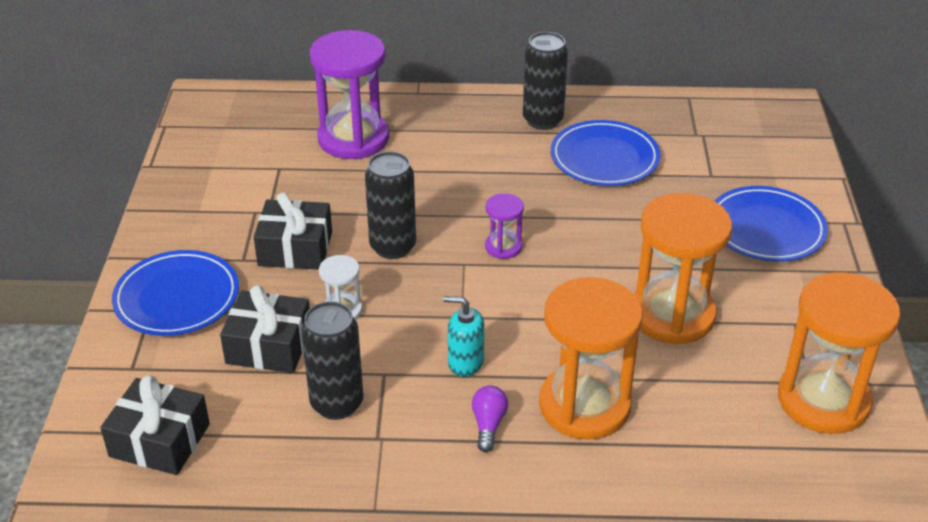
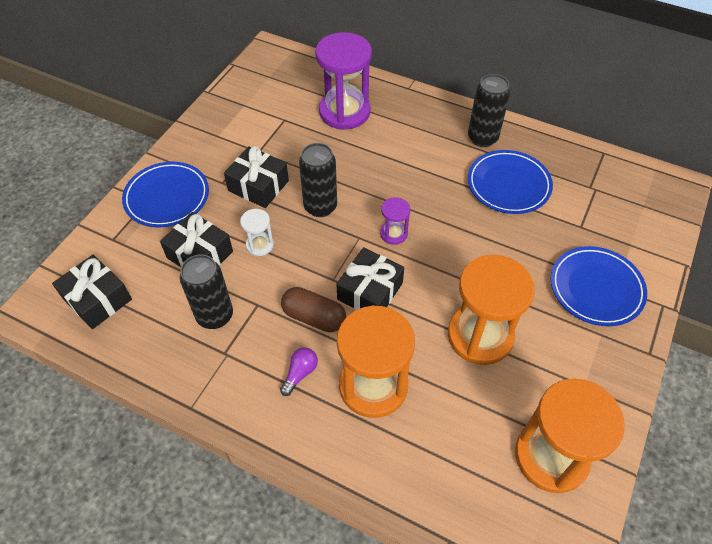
camera: 25 degrees right, 15 degrees up
(465, 362) = (314, 317): turquoise soap dispenser -> brown capsule
(515, 314) = (370, 291): none -> black gift

